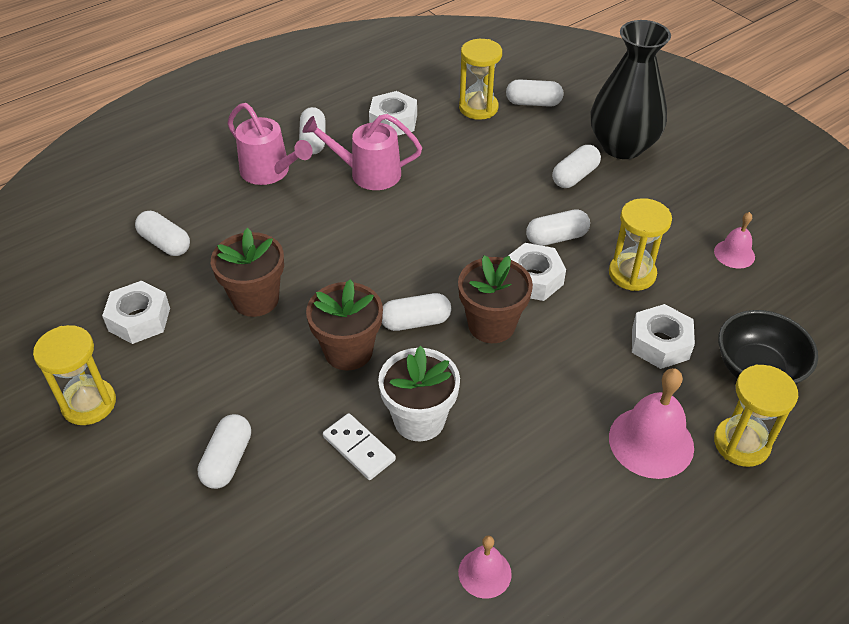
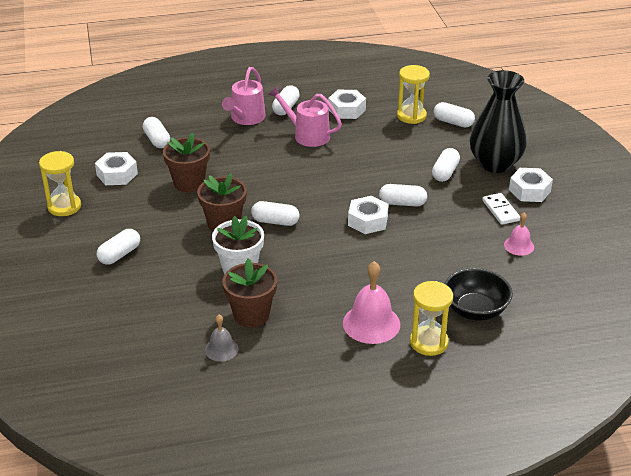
camera: 25 degrees right, 10 degrees down
(270, 172) = (245, 118): pink watering can -> pink watering can turned 45 degrees clockwise
(359, 448) = (195, 272): white domino -> white domino (501, 210)
(484, 573) = (221, 349): pink bell -> grey bell
(491, 325) = (321, 237): brown flower pot -> brown flower pot (251, 315)
(575, 176) = (445, 172): white capsule -> white capsule turned 45 degrees counterclockwise
(632, 274) = (436, 236): yellow hourglass -> none
(660, 343) = (422, 278): white nut -> white nut (529, 191)

